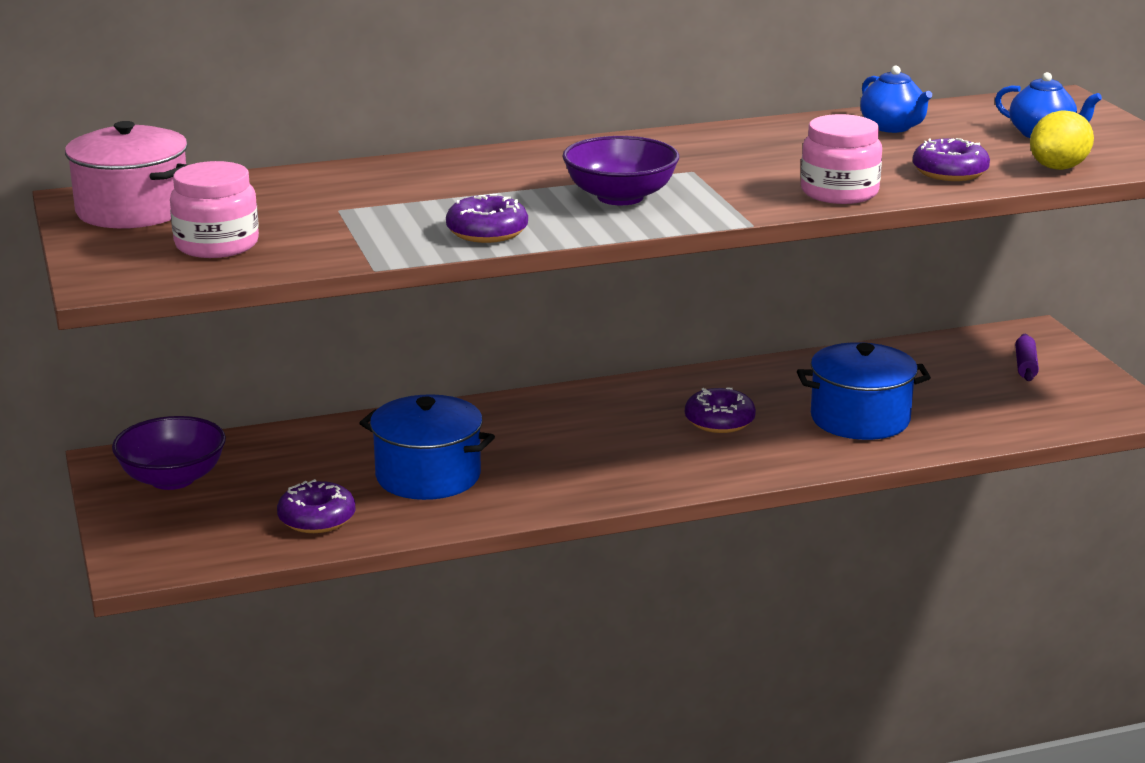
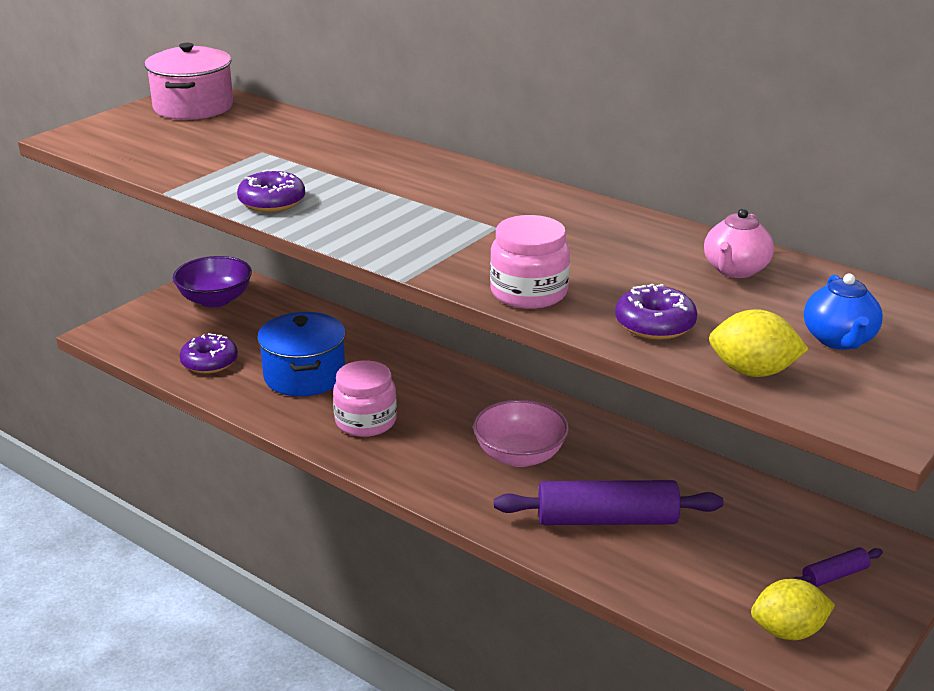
camera: 55 degrees right, 5 degrees up
(217, 245) = (159, 142): pink jar -> pink jar (365, 421)
(620, 197) = (401, 220): purple bowl -> none
(719, 421) = (519, 455): purple donut -> pink bowl
(860, 419) = (606, 520): blue pot -> purple rolling pin
(892, 127) = (735, 270): blue teapot -> pink teapot
(1072, 405) = (788, 631): none -> yellow lemon

